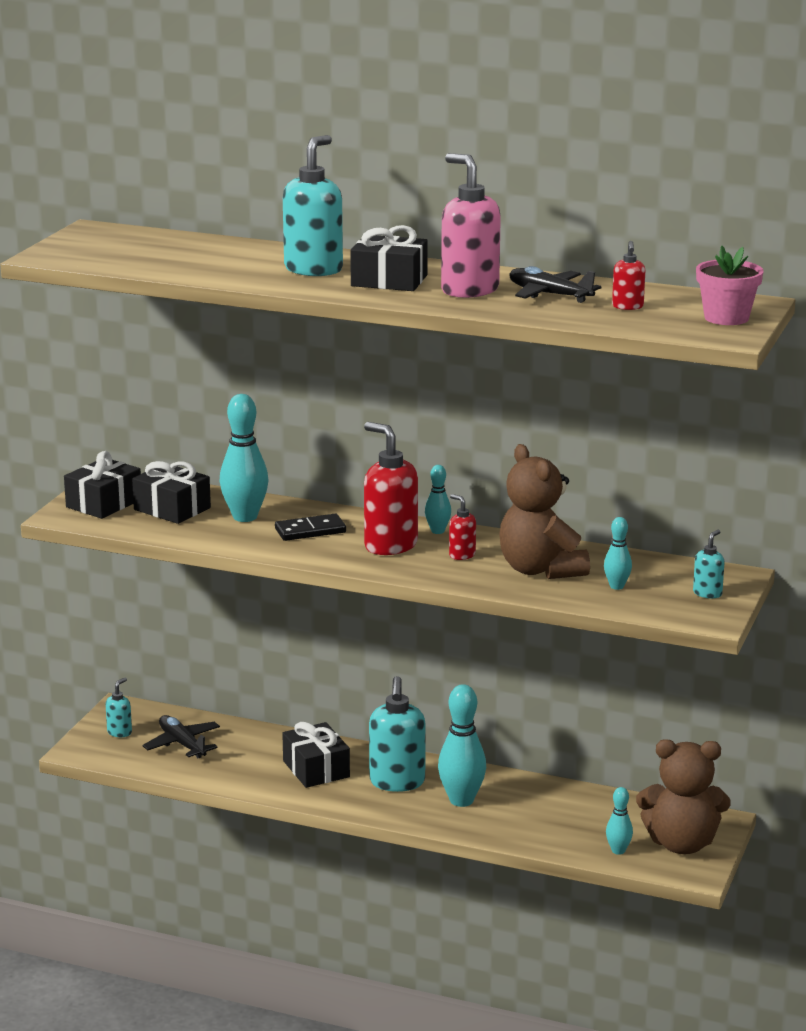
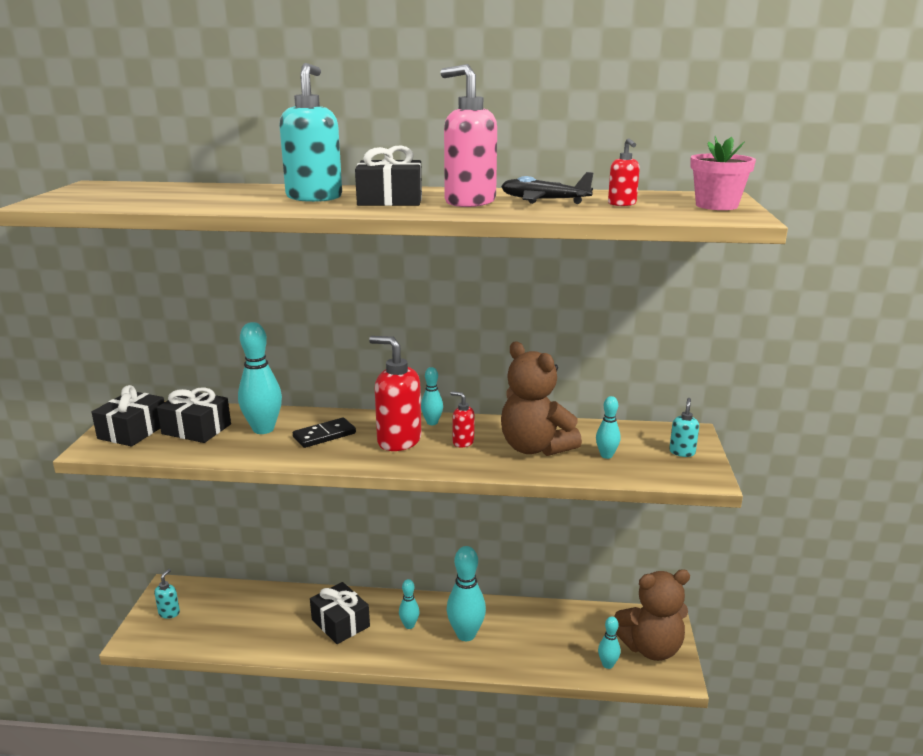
camera: 15 degrees left, 0 degrees up
(182, 744) = (224, 616): black plane -> none
(397, 782) = (409, 625): turquoise soap dispenser -> turquoise bowling pin

